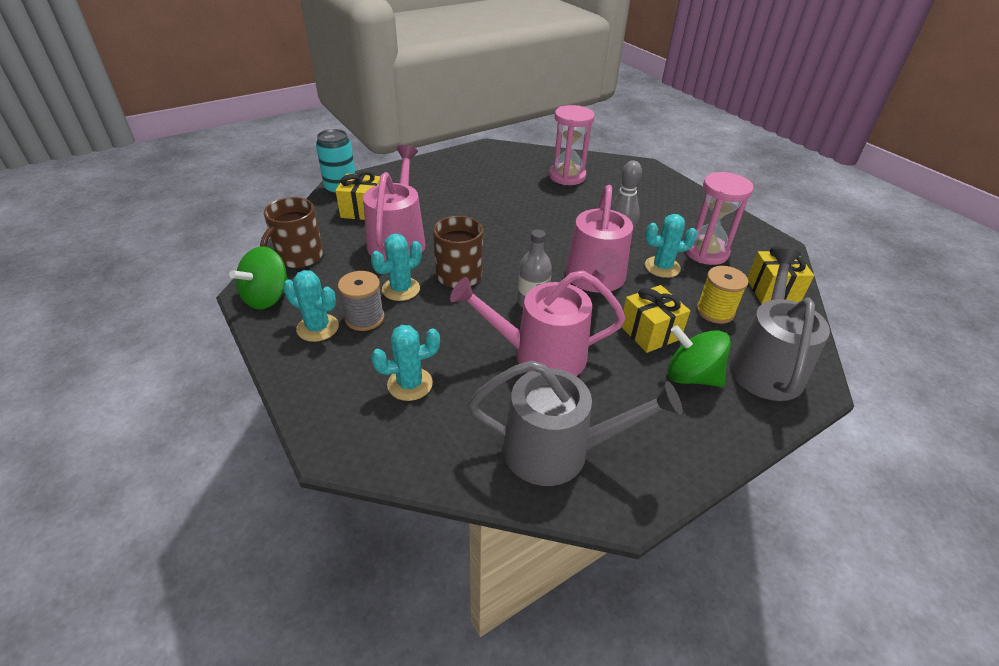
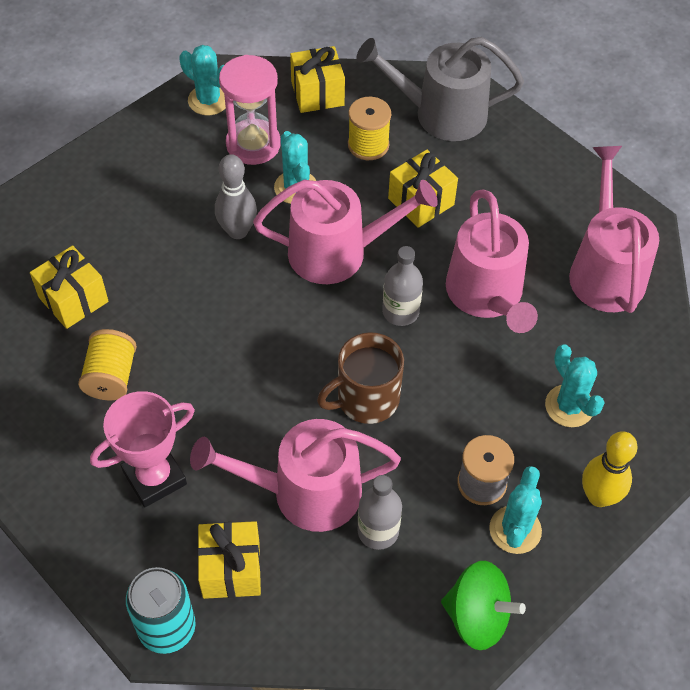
camera: 100 degrees left, 15 degrees up
(299, 257) = (378, 614): brown mug -> none
(317, 383) = (599, 496): none -> yellow bowling pin
(354, 265) = (378, 531): none -> grey bottle
(401, 289) = (415, 458): turquoise cactus -> turquoise cactus (208, 100)
(434, 192) = (154, 478): none -> pink trophy
(508, 184) = (111, 377): none -> yellow spool
(557, 451) = (605, 270): grey watering can -> pink watering can
(567, 176) = (73, 299): pink hourglass -> yellow gift
(691, 376) = (476, 170): green spinning top -> none

